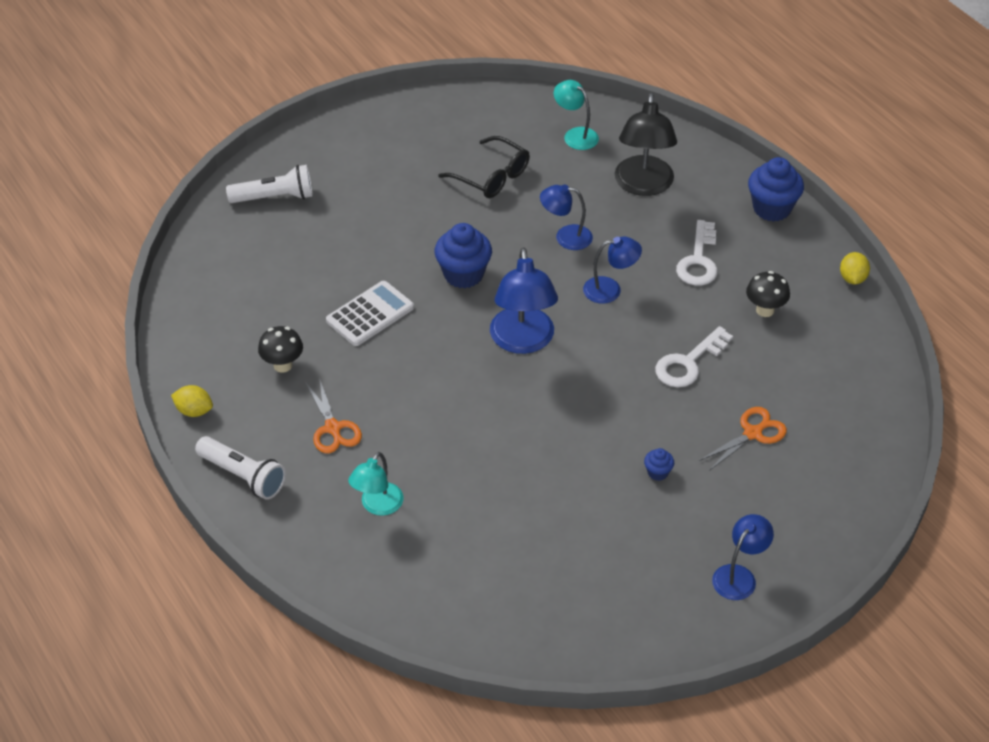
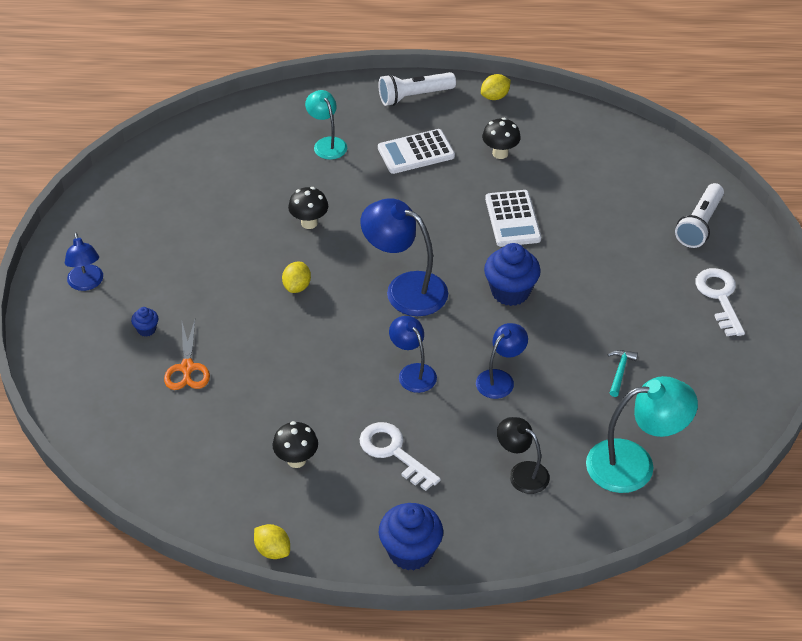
camera: 125 degrees right, 0 degrees up
(333, 428) = (416, 152): orange scissors -> white calculator
(491, 177) = (620, 371): black glasses -> turquoise hammer
(503, 454) = (309, 223): none -> black mushroom
(575, 135) = (634, 464): turquoise lamp -> turquoise lamp, size x1.68
(590, 415) = (297, 286): none -> yellow lemon
(610, 289) = (413, 372): blue lamp -> blue lamp turned 120 degrees clockwise
(643, 185) = (522, 473): black lamp -> black lamp, size x0.59
(658, 472) = (210, 293): blue cupcake -> blue cupcake (146, 329)
(688, 363) = (290, 373): white key -> white key (719, 297)

